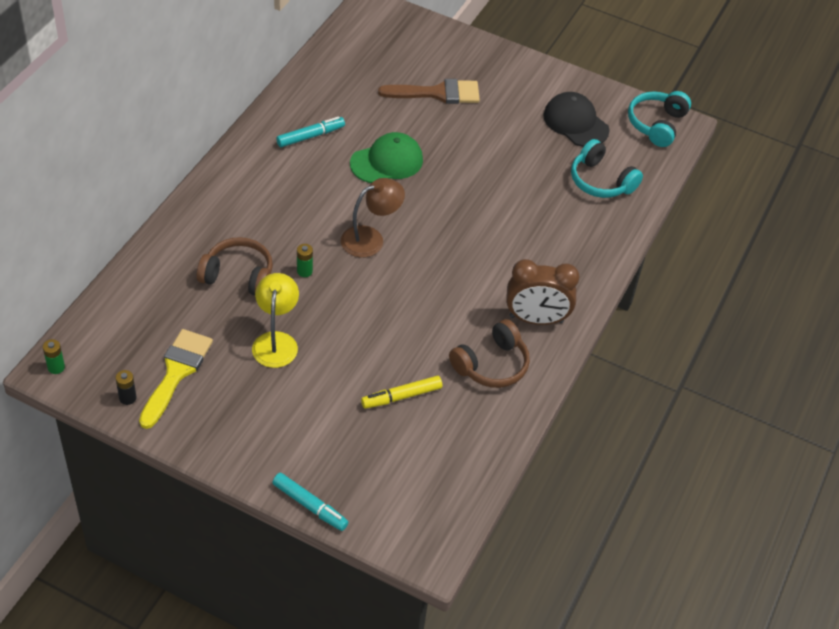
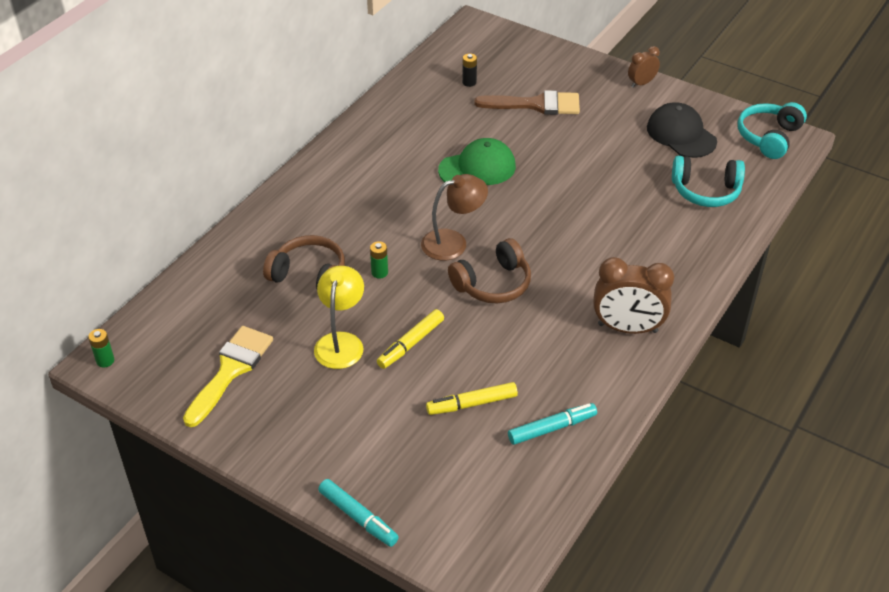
camera: 10 degrees right, 5 degrees down
(127, 398) = (175, 394): black battery -> black battery (469, 82)
(310, 136) = (400, 143): turquoise marker -> turquoise marker (551, 428)
(341, 341) = (411, 343): none -> yellow marker
(491, 365) = (575, 374): brown headphones -> brown headphones (493, 284)
(536, 69) = (641, 83): none -> brown clock
(601, 181) = (706, 191): turquoise headphones -> turquoise headphones turned 45 degrees counterclockwise

